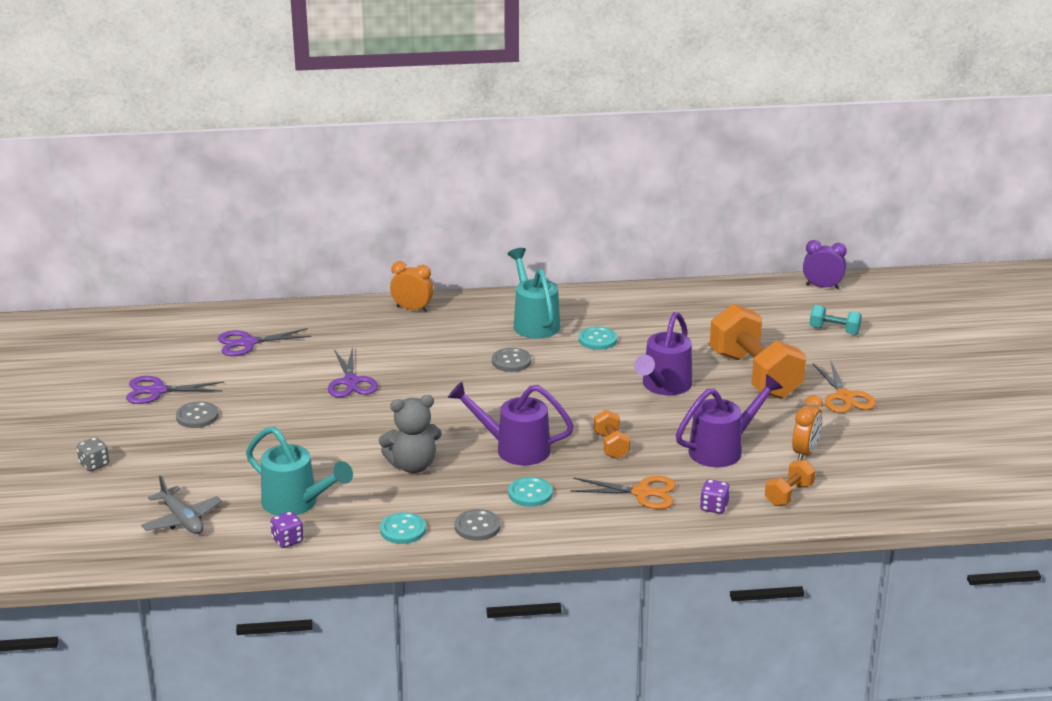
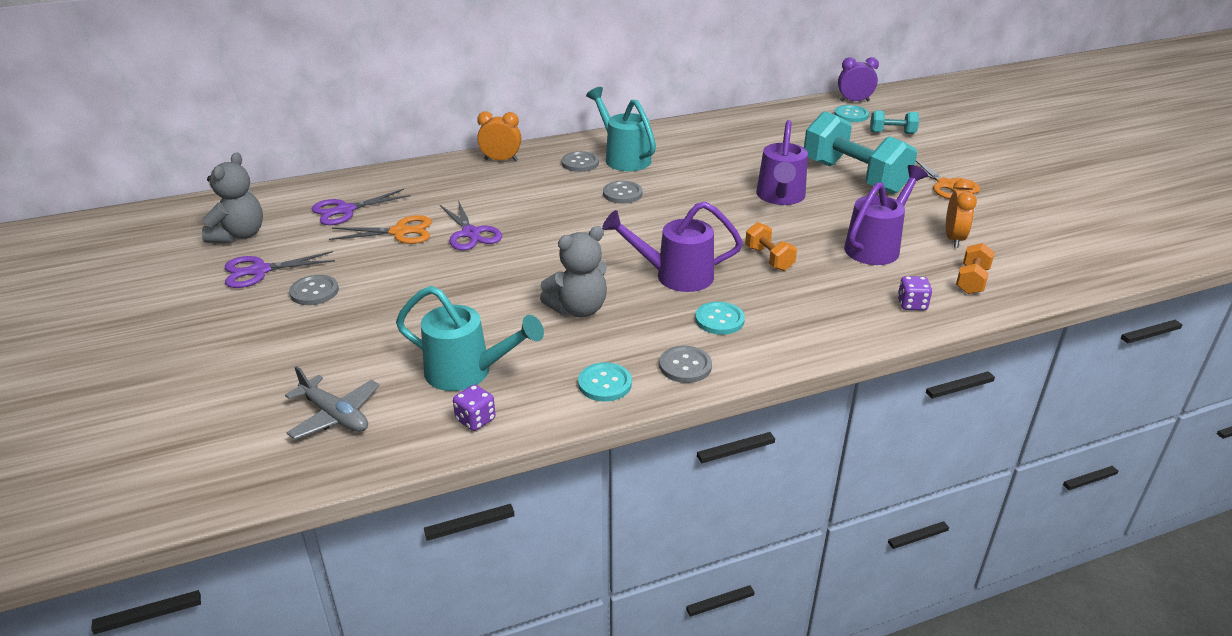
camera: 15 degrees left, 5 degrees up
(94, 464) = (204, 365): grey dice -> none
(149, 355) = (239, 235): none -> grey teddy bear
(487, 323) = (580, 163): none -> grey button
(597, 340) = (692, 165): turquoise button -> turquoise button (851, 115)
(642, 493) = (832, 301): orange scissors -> orange scissors (400, 232)
(754, 375) = (854, 177): orange dumbbell -> turquoise dumbbell

